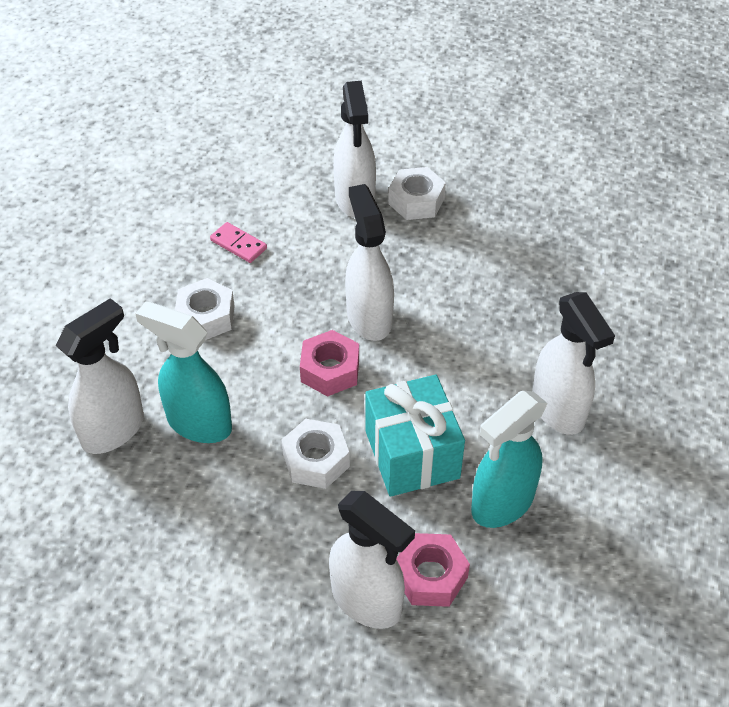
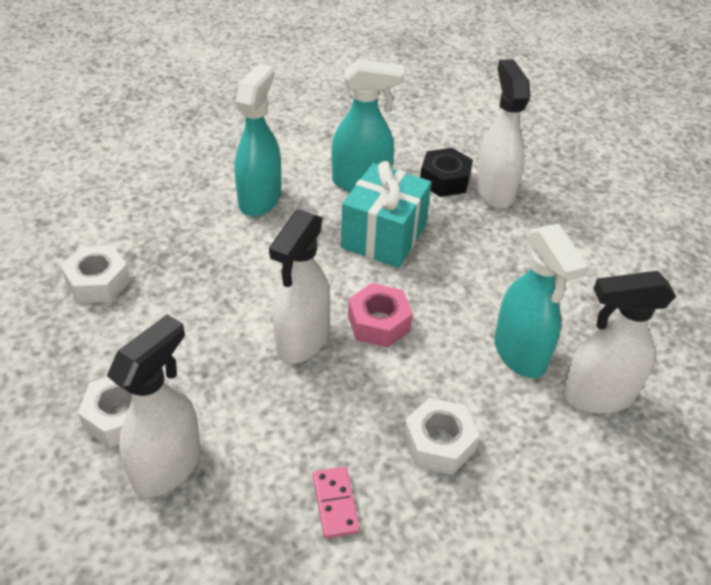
camera: 140 degrees left, 5 degrees down
(316, 460) = (453, 273): white nut -> white nut (98, 282)
(430, 576) = (445, 180): pink nut -> black nut
(558, 410) = (260, 199): white spray bottle -> turquoise spray bottle

